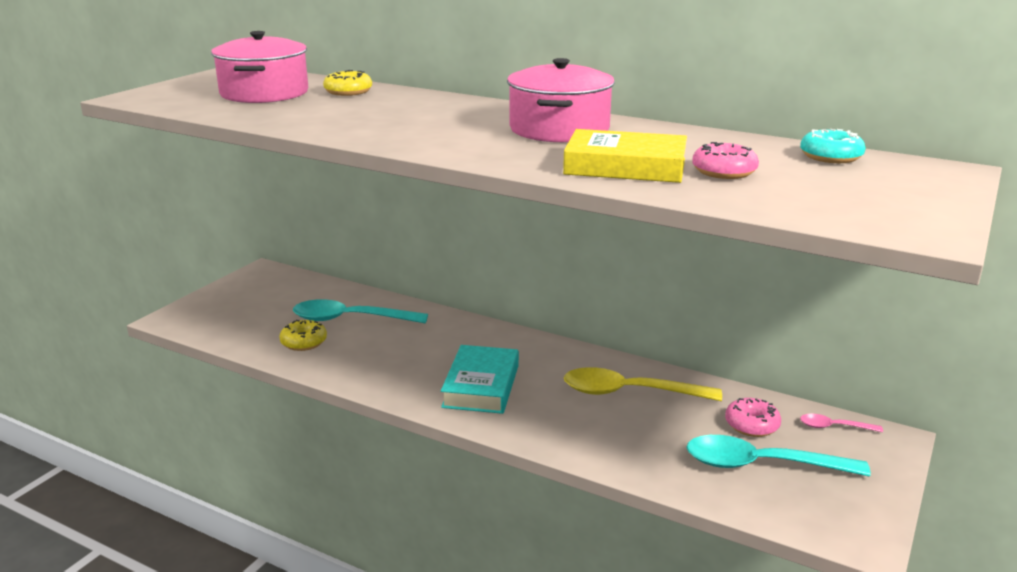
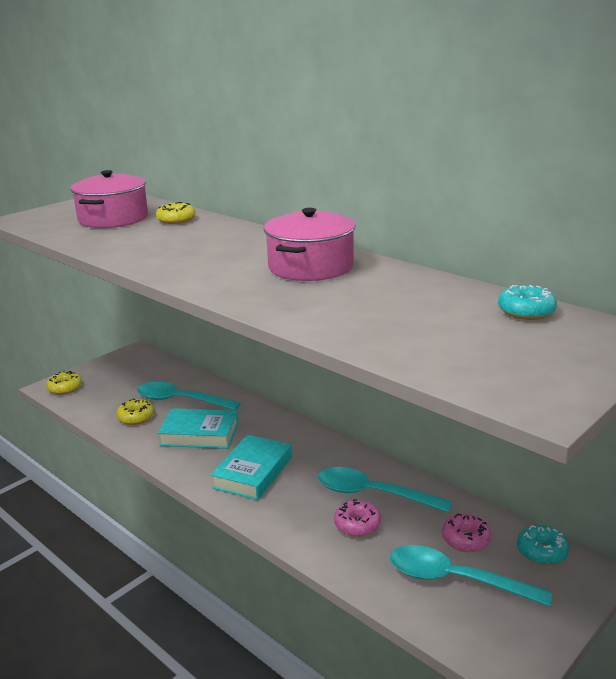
camera: 15 degrees right, 0 degrees up
(191, 318) = (65, 388): none -> yellow donut
(394, 352) = (200, 434): none -> turquoise book
(625, 167) = (332, 310): yellow book -> none
(629, 392) = (372, 494): yellow spoon -> turquoise spoon
(724, 172) = (413, 321): pink donut -> pink donut (357, 525)
(834, 427) = (541, 552): pink spoon -> turquoise donut

